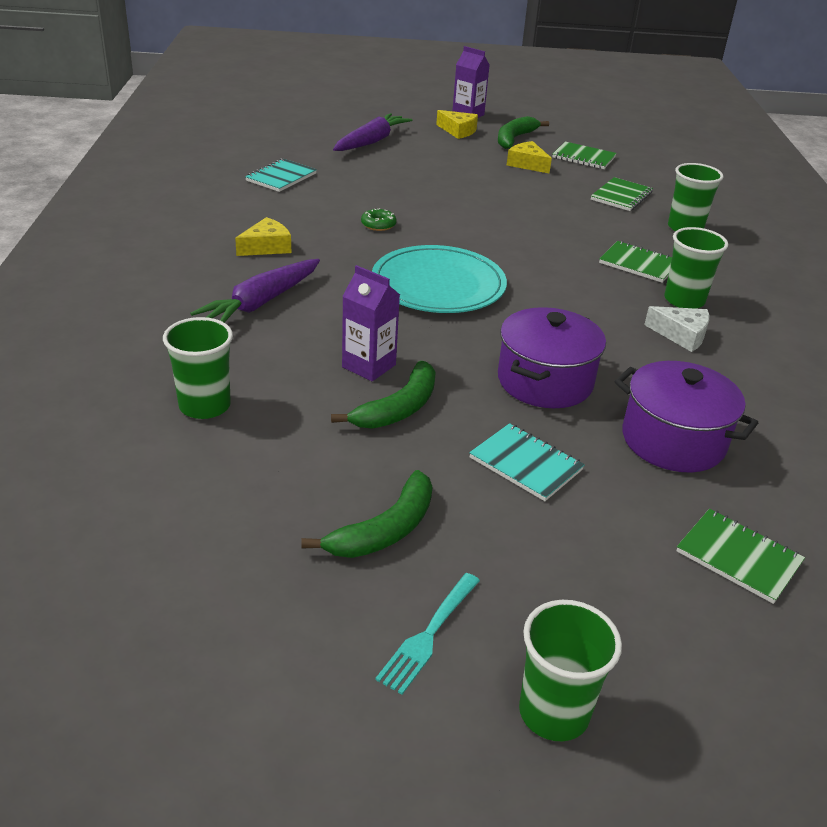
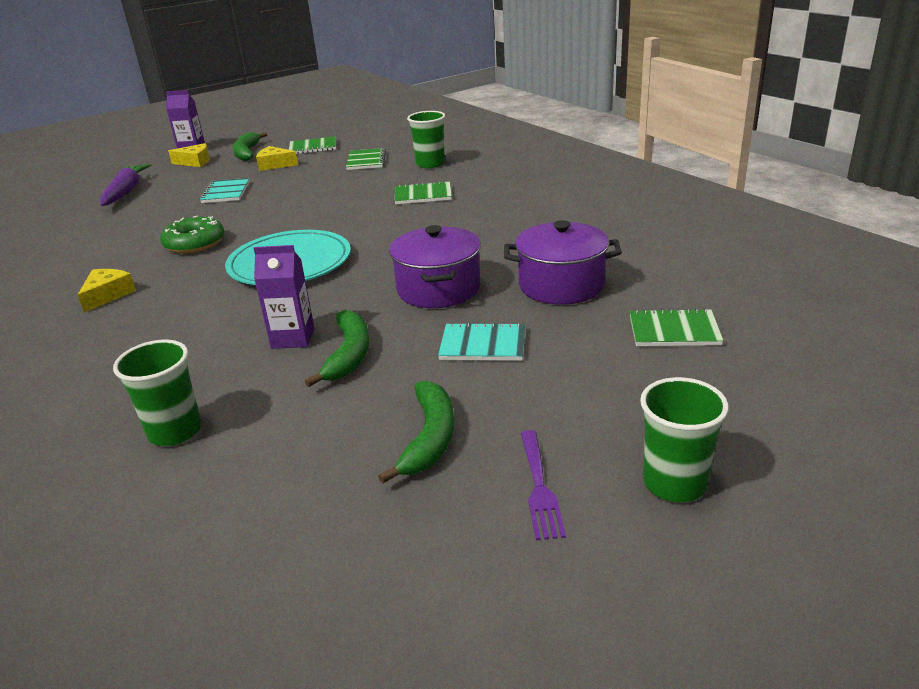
camera: 30 degrees left, 5 degrees down
(261, 303) = (146, 336): purple carrot -> none
(281, 177) = (67, 243): turquoise notebook -> turquoise notebook (226, 192)
(378, 225) = (195, 243): green donut -> green donut, size x1.83
(428, 635) = (539, 487): turquoise fork -> purple fork
(681, 335) = (497, 224): white cheese -> none
(684, 300) = (476, 204): green cup -> none

